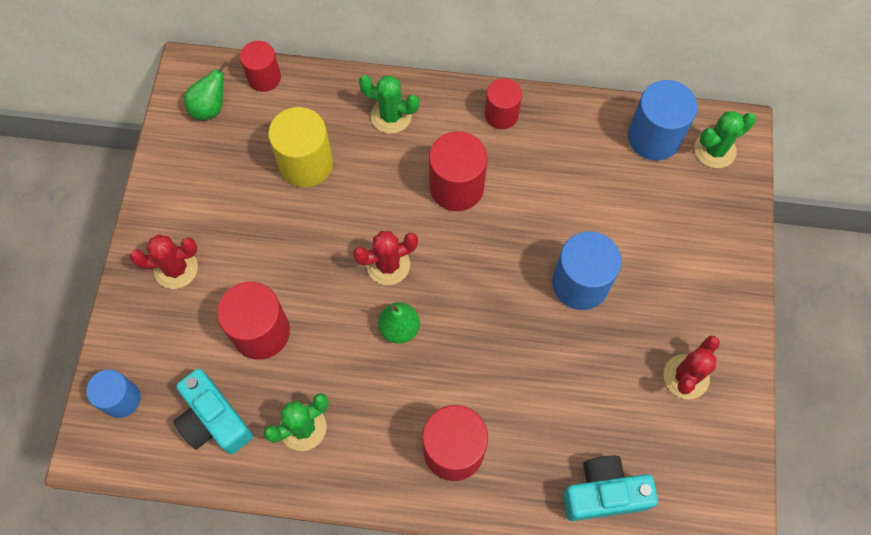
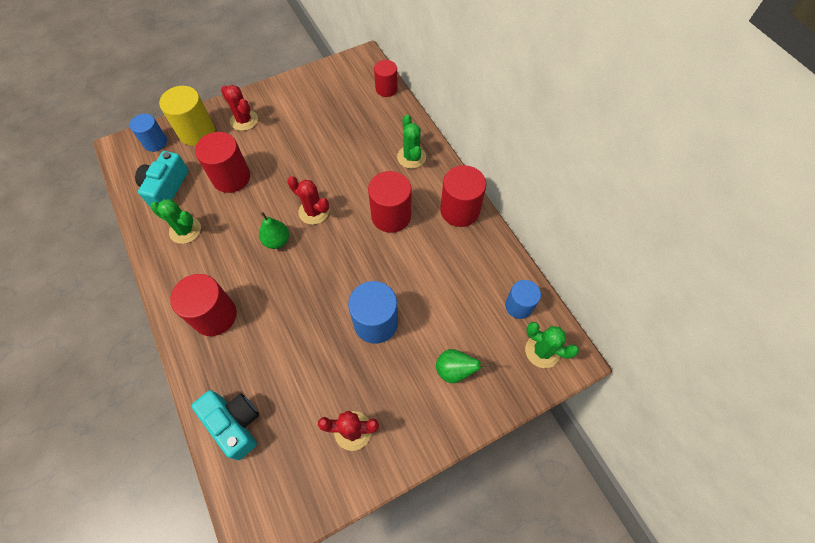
camera: 55 degrees right, 5 degrees down
(210, 108) = (349, 78): green pear -> green pear (454, 370)
(306, 163) = (349, 137): yellow cylinder -> yellow cylinder (197, 132)
(501, 115) = (459, 210): red cylinder -> red cylinder, size x1.56
(654, 137) = (518, 306): blue cylinder -> blue cylinder, size x0.64

